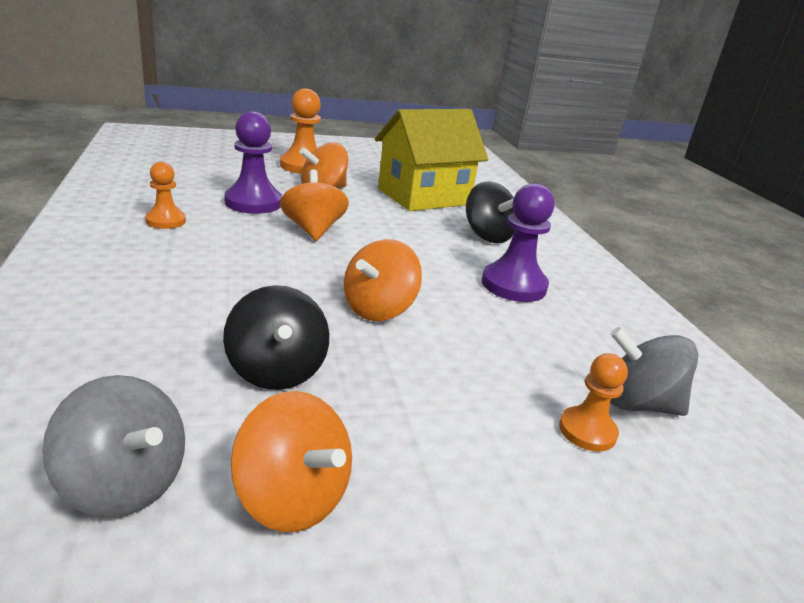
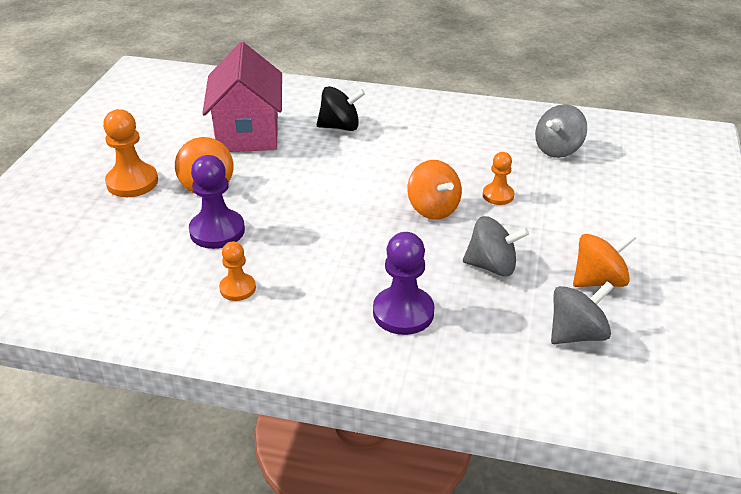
camera: 60 degrees left, 10 degrees up
(276, 370) = (492, 266): black spinning top -> grey spinning top
(313, 230) = (293, 209): orange spinning top -> none
(423, 196) = (248, 133): yellow house -> pink house
(513, 285) = (421, 143): purple pawn -> purple pawn (403, 312)
(587, 431) = (574, 174): orange pawn -> orange pawn (498, 195)

